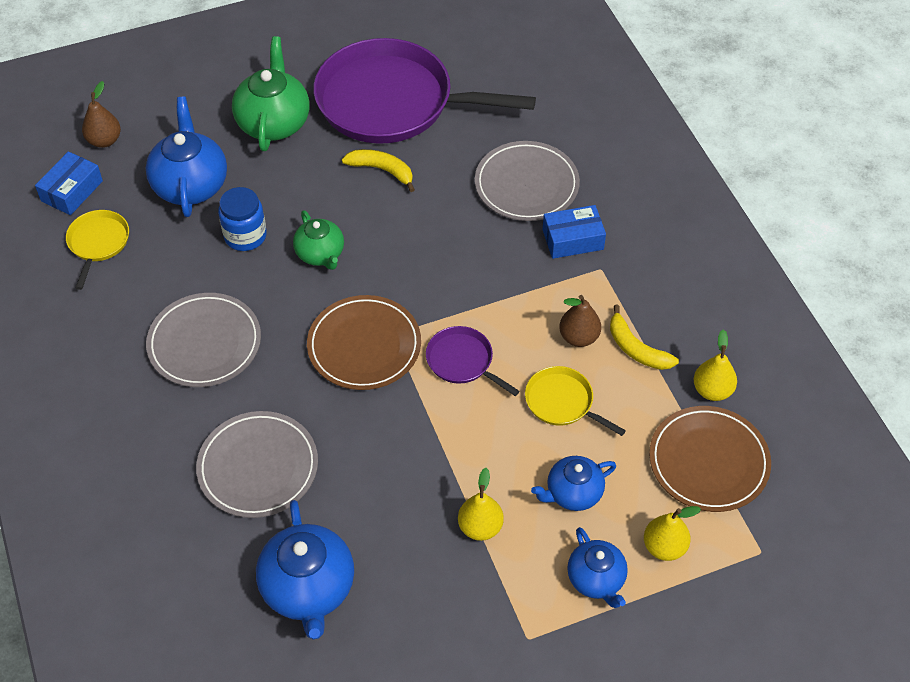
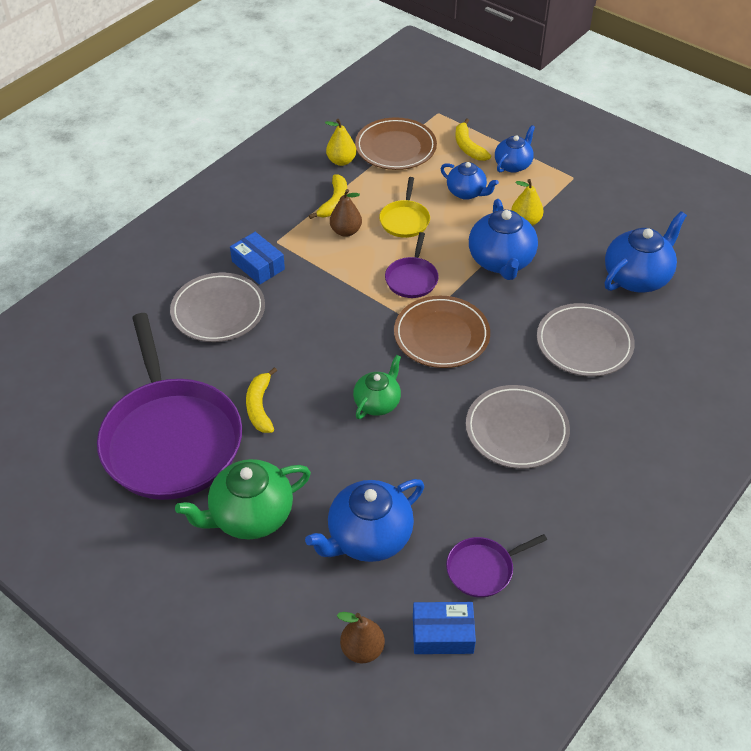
camera: 120 degrees left, 5 degrees down
(98, 243) = (483, 569): yellow pan -> purple pan
(245, 236) = (395, 463): blue jar -> none
(431, 461) = (501, 261): none -> blue teapot
(664, 547) = (468, 147): yellow pear -> yellow banana

